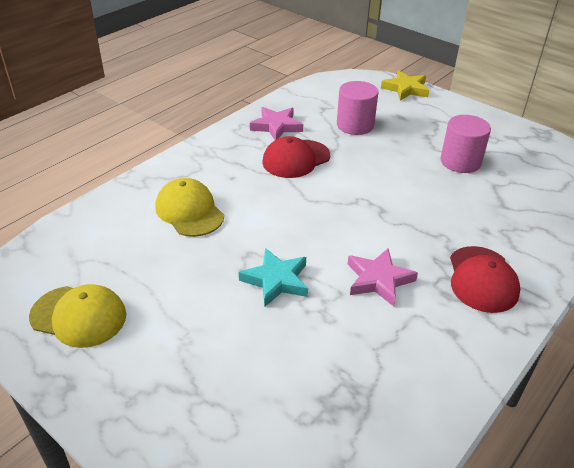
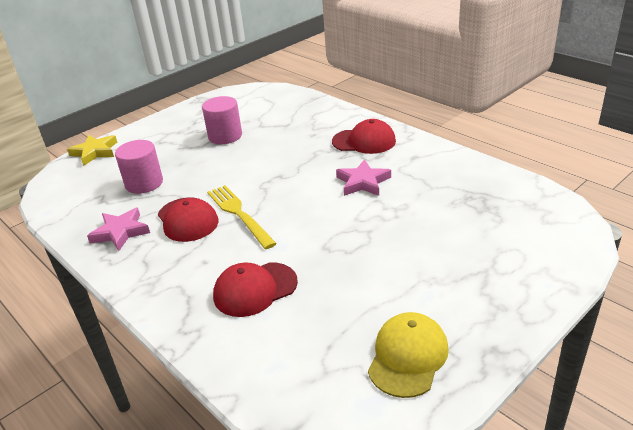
camera: 80 degrees left, 5 degrees down
(189, 211) = (255, 289): yellow cap -> red cap
(276, 280) = (361, 231): turquoise star -> none
(306, 189) = (239, 214): none -> yellow fork

